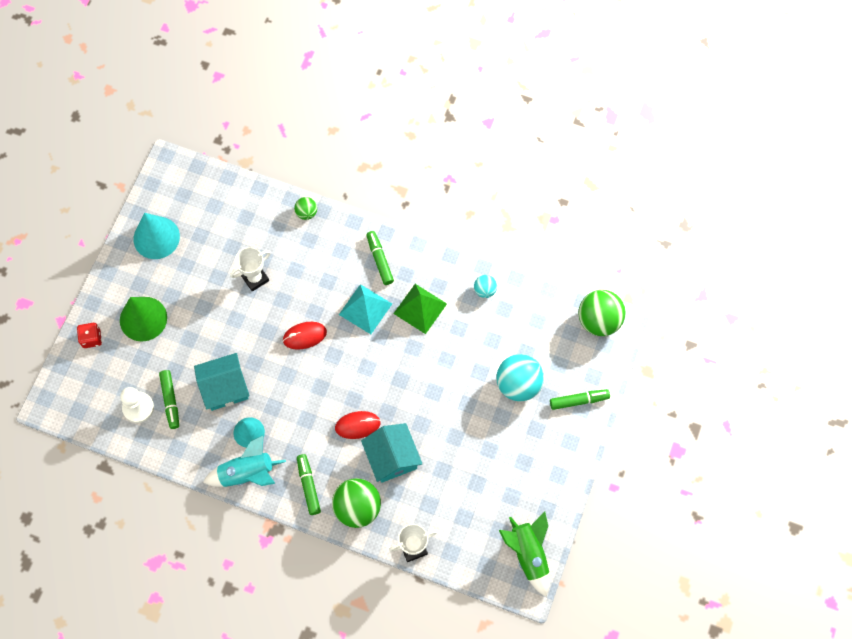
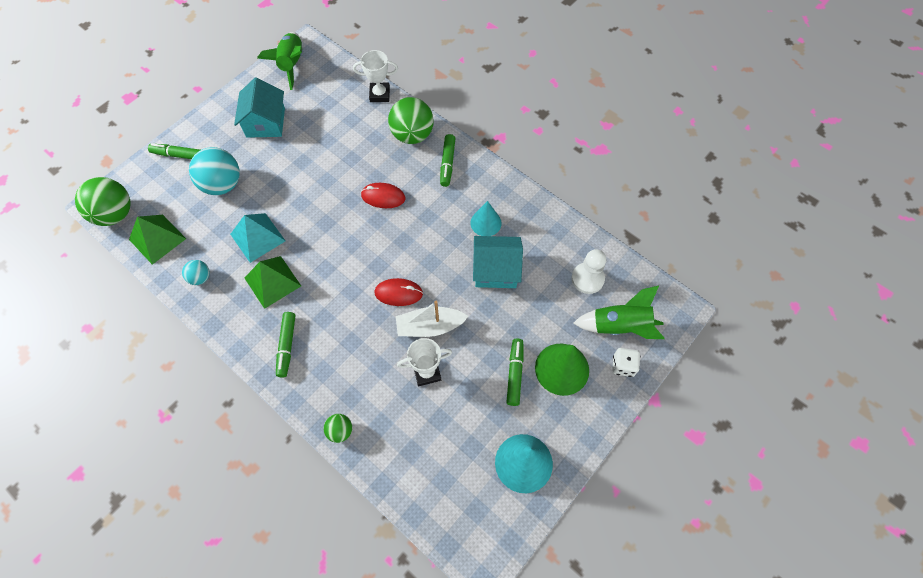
camera: 160 degrees left, 5 degrees down
(92, 338) = (623, 366): red dice -> white dice
(100, 372) = (619, 326): none -> green rocket
(170, 401) = (553, 275): green marker -> green marker (515, 373)
(247, 473) = (499, 189): turquoise rocket -> none
(266, 316) = (430, 326): none -> white boat
(365, 309) = (326, 300): turquoise pyramid -> turquoise pyramid (257, 237)
(392, 458) = (365, 162): turquoise house -> turquoise house (265, 122)
(545, 311) = (157, 239): none -> green pyramid

